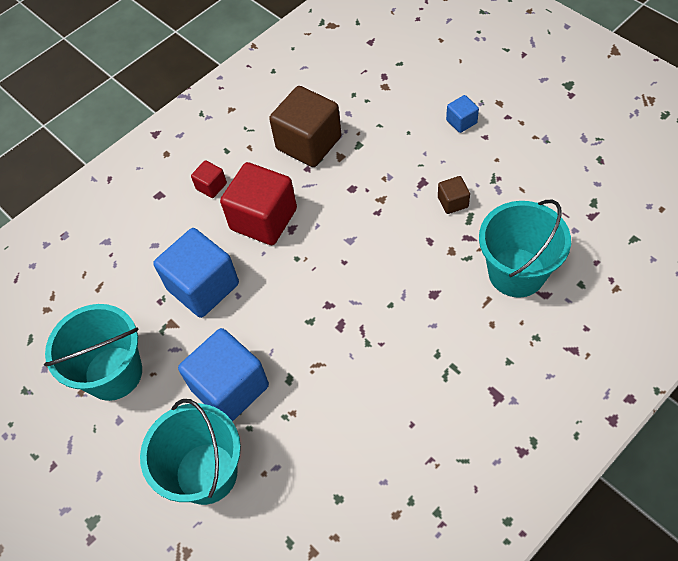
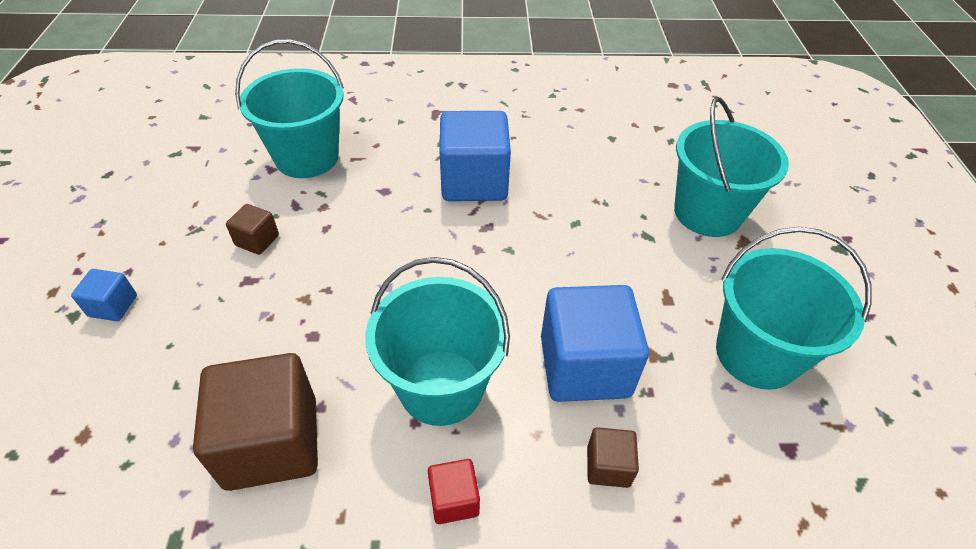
camera: 145 degrees left, 10 degrees down
(156, 250) = (608, 466): none -> brown cube
(230, 388) = (636, 253): blue cube -> blue cube (474, 181)
(263, 219) = (441, 387): red cube -> turquoise bucket

